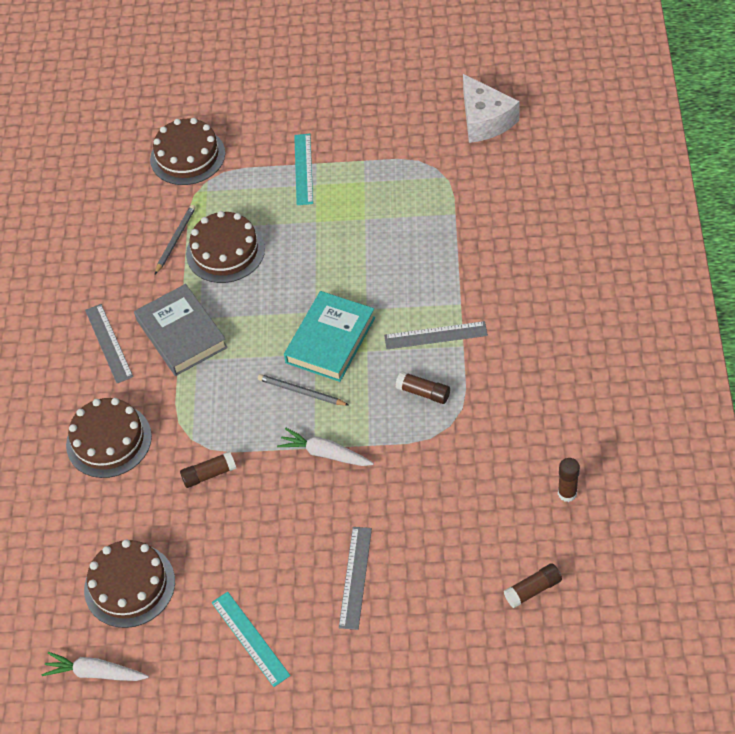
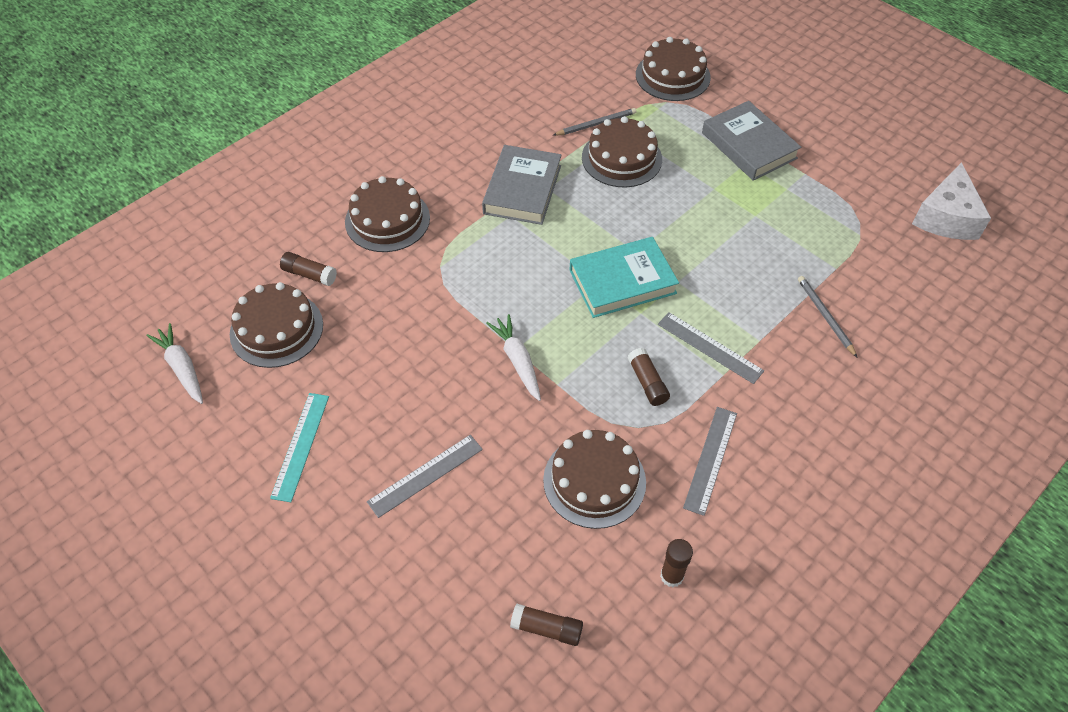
camera: 40 degrees right, 0 degrees up
(109, 343) = (468, 156): grey ruler -> grey ruler (711, 459)
(209, 474) = (421, 301): brown glue stick -> brown glue stick (309, 274)
(301, 392) = (555, 300): grey pencil -> grey pencil (825, 316)
(303, 169) = (749, 145): turquoise ruler -> grey book
(461, 482) = (594, 481): none -> brown cake

